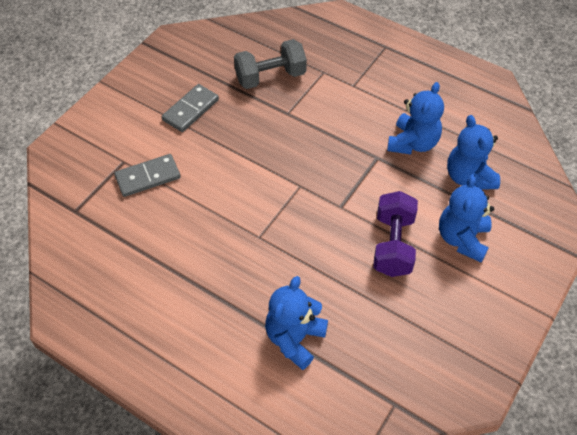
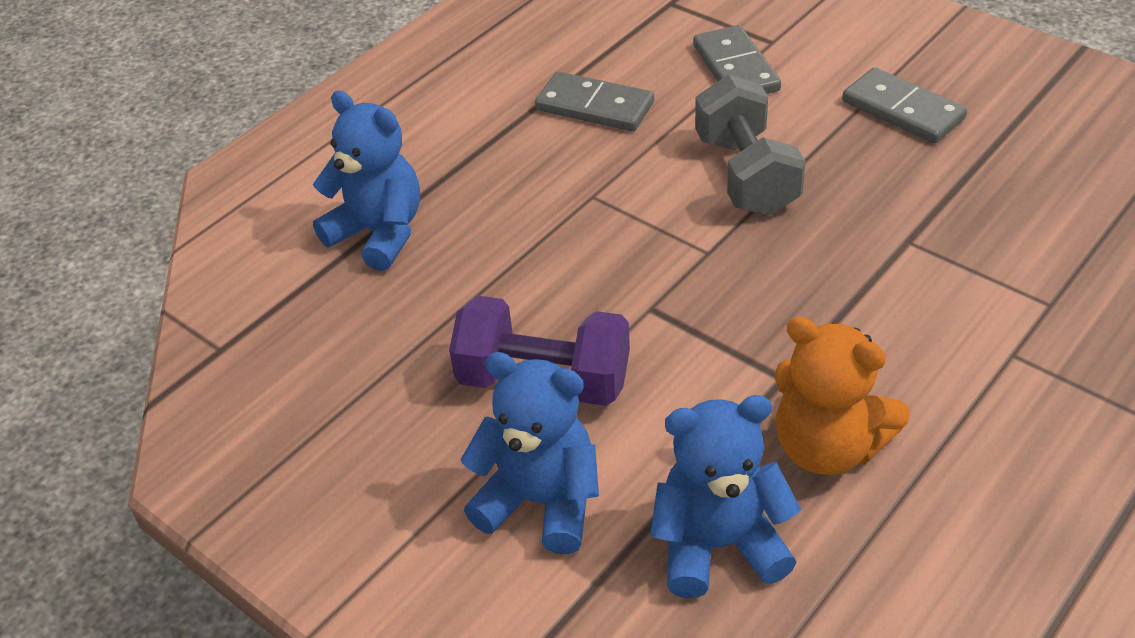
camera: 100 degrees right, 10 degrees down
(179, 242) = (594, 106): none -> grey domino
(270, 77) = (1015, 217): grey dumbbell -> grey dumbbell (746, 175)
(413, 143) = (827, 447): blue teddy bear -> orange teddy bear

